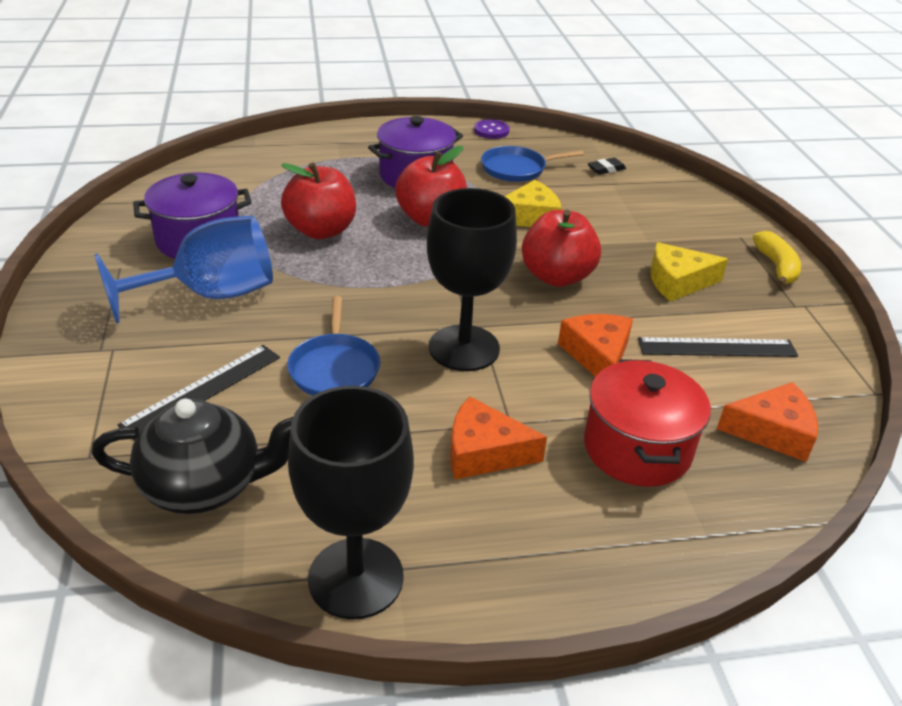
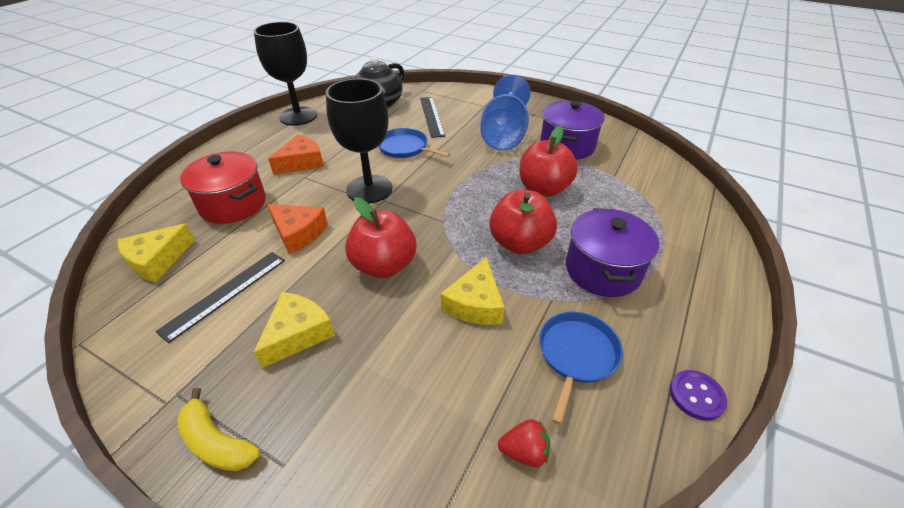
camera: 130 degrees right, 5 degrees up
(606, 169) = (524, 451): black eraser -> red strawberry
(772, 431) = (157, 260): orange cheese -> yellow cheese

